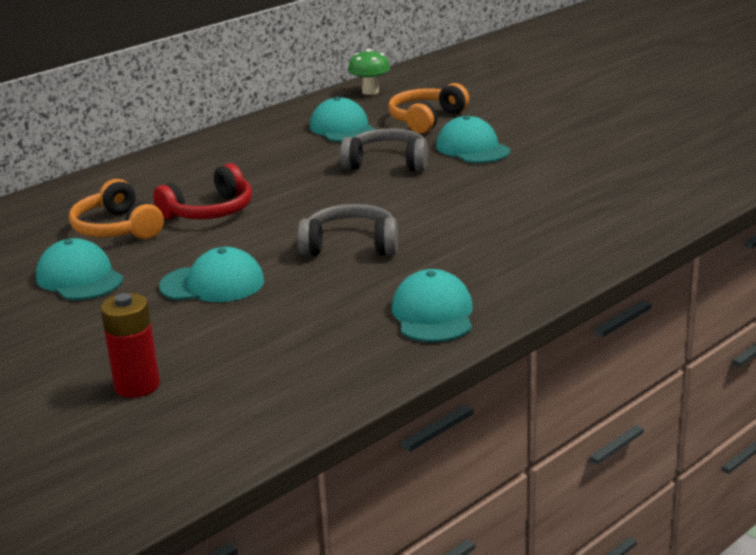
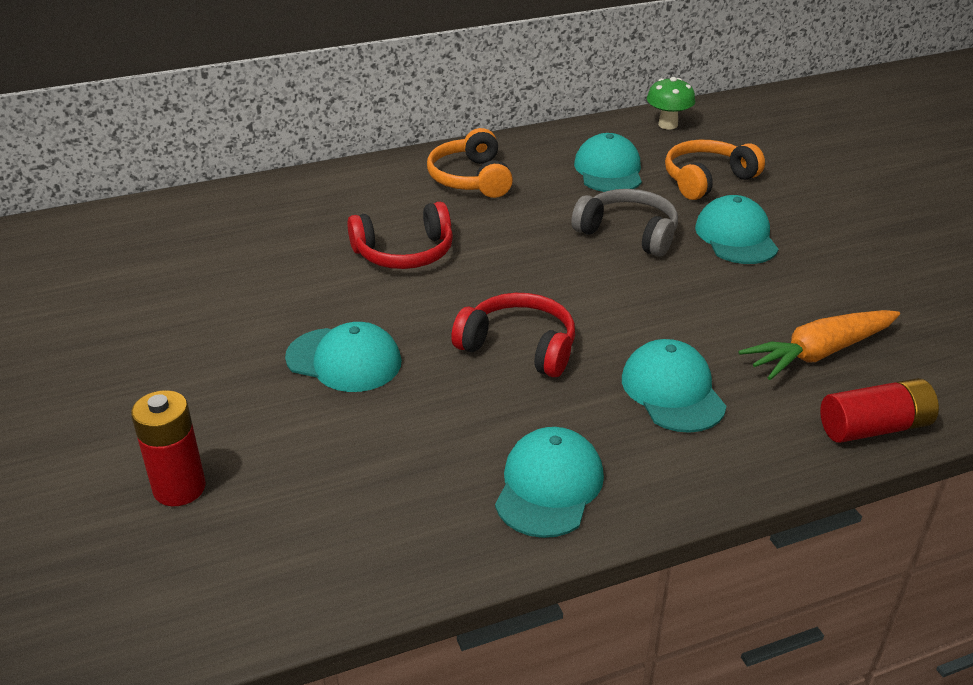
camera: 20 degrees right, 10 degrees up
(79, 278) = (224, 310): turquoise cap -> turquoise cap (672, 391)
(117, 228) = (301, 251): orange headphones -> orange headphones (471, 178)
(351, 245) = (519, 347): grey headphones -> red headphones
(578, 200) = (819, 353): none -> orange carrot
(641, 231) = (874, 427): none -> red battery

